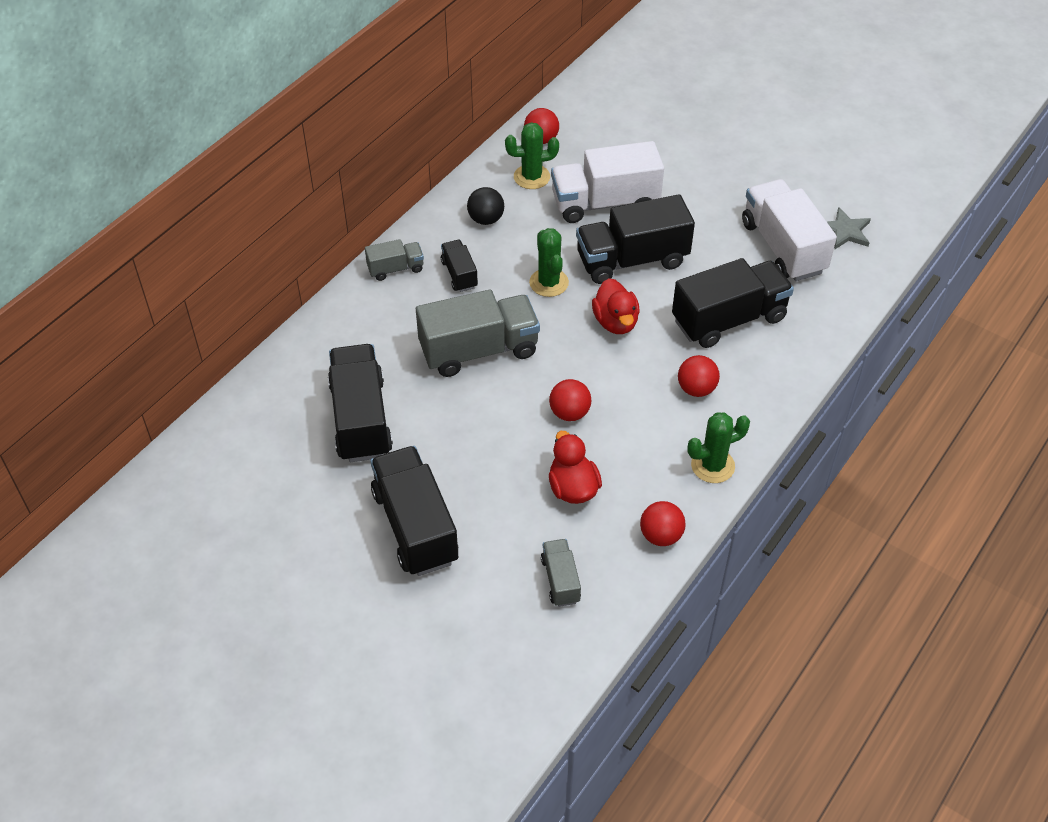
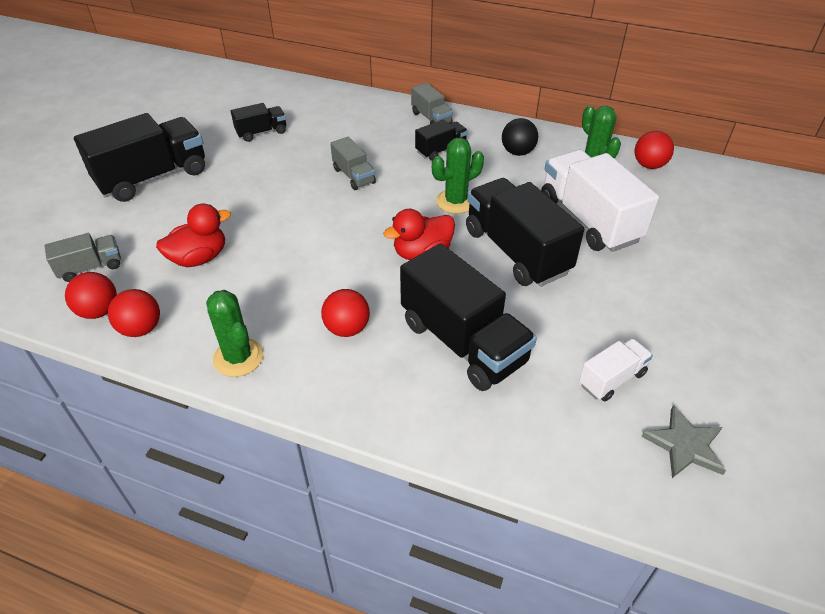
camera: 75 degrees right, 5 degrees down
(361, 419) = (261, 132): black truck -> black truck, size x0.50
(479, 350) = (353, 176): grey truck -> grey truck, size x0.50
(569, 413) = (292, 241): red ball -> red ball (99, 311)
(783, 247) = (612, 379): white truck -> white truck, size x0.50

